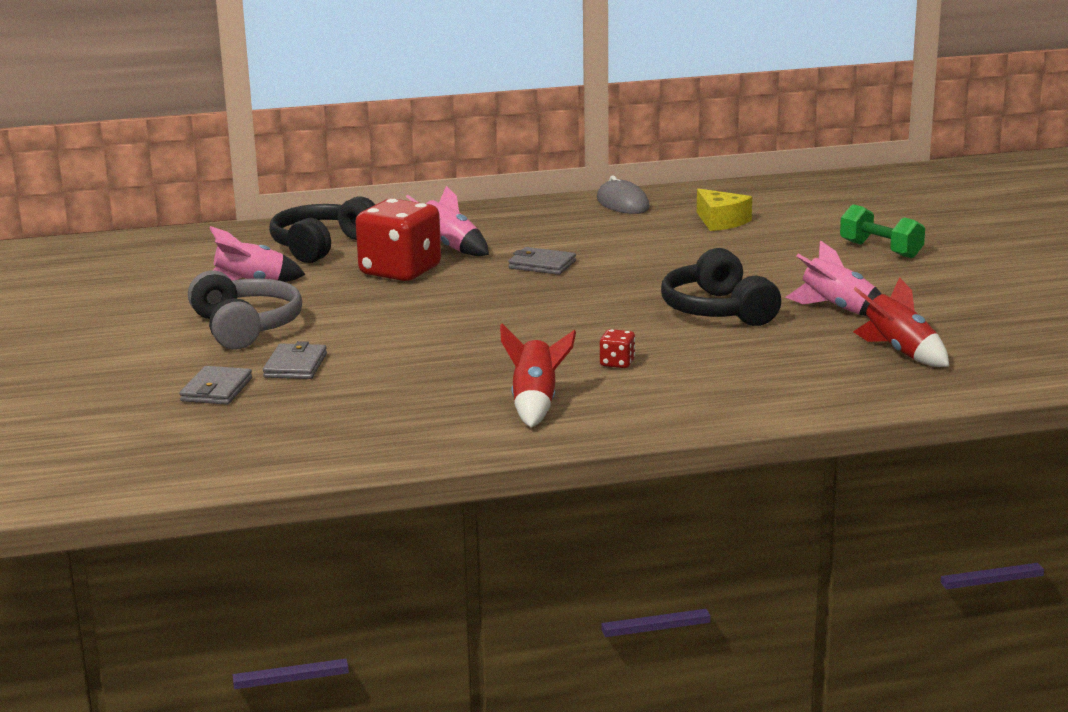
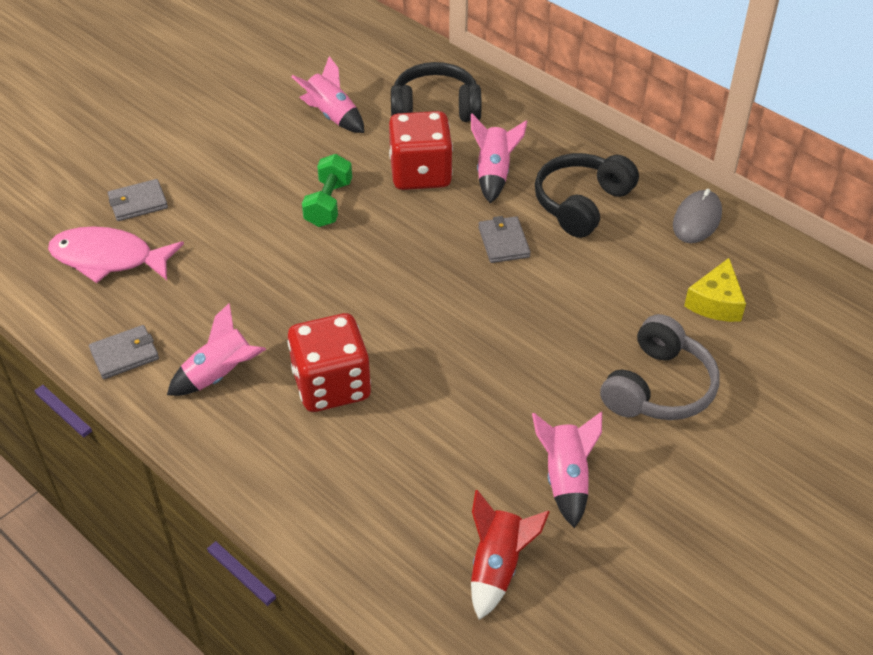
camera: 55 degrees right, 25 degrees up
(245, 327) = (251, 157): grey headphones -> grey headphones (658, 387)
(280, 420) = (108, 259): none -> pink fish
(295, 365) = (203, 217): grey wallet -> grey wallet (125, 354)
(535, 404) = (220, 375): red rocket -> pink rocket
(617, 363) = (331, 385): red dice -> red dice, size x2.44
(717, 310) = (493, 397): black headphones -> black headphones (581, 203)
(880, 250) = (752, 448): green dumbbell -> green dumbbell (328, 204)

